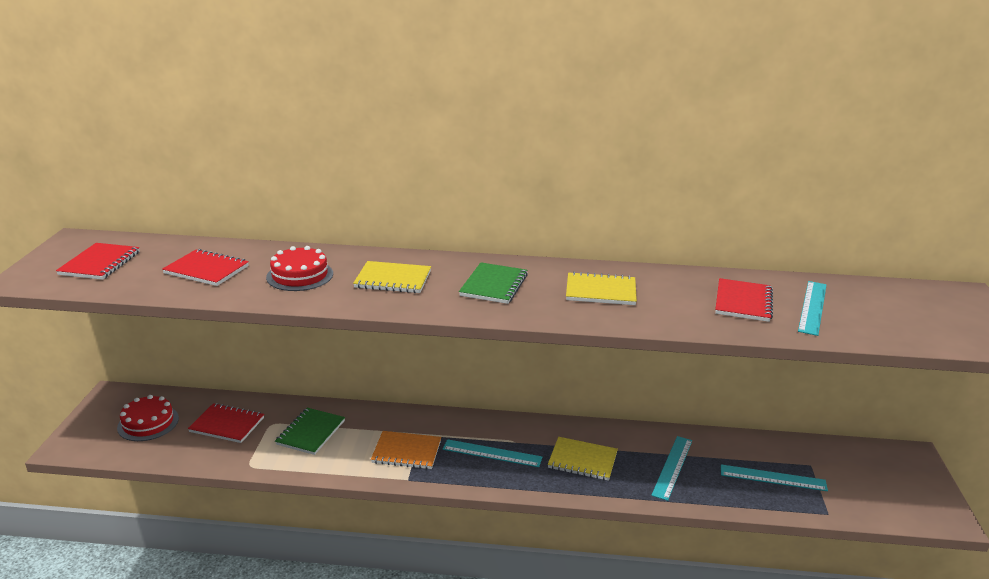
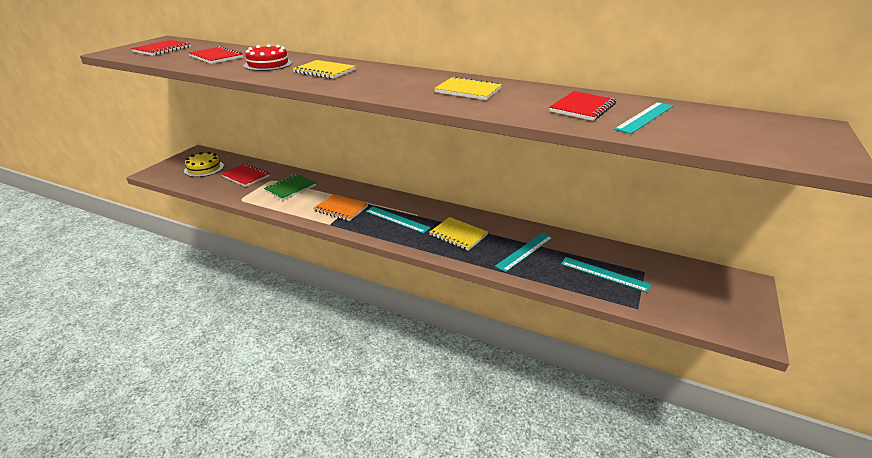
camera: 20 degrees right, 5 degrees up
(148, 423) = (204, 168): red cake -> yellow cake
(494, 285) = (391, 80): green notebook -> none

